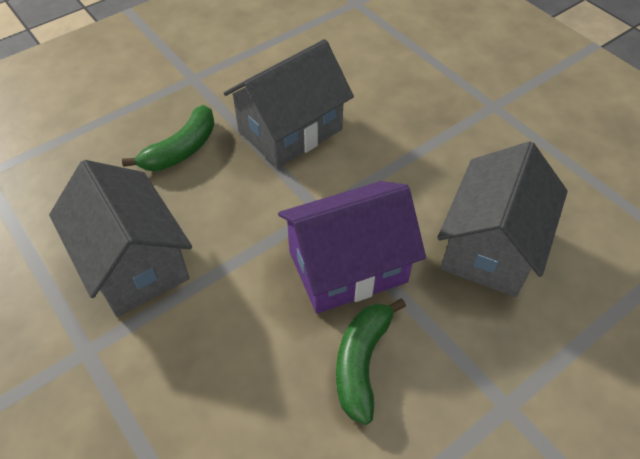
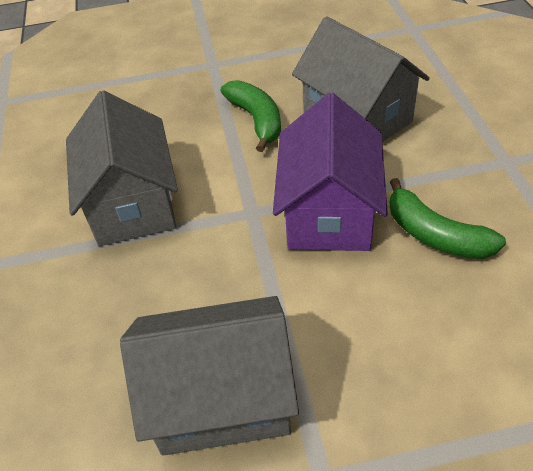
camera: 60 degrees left, 5 degrees down
(181, 149) = (84, 307): green banana -> green banana (257, 120)

